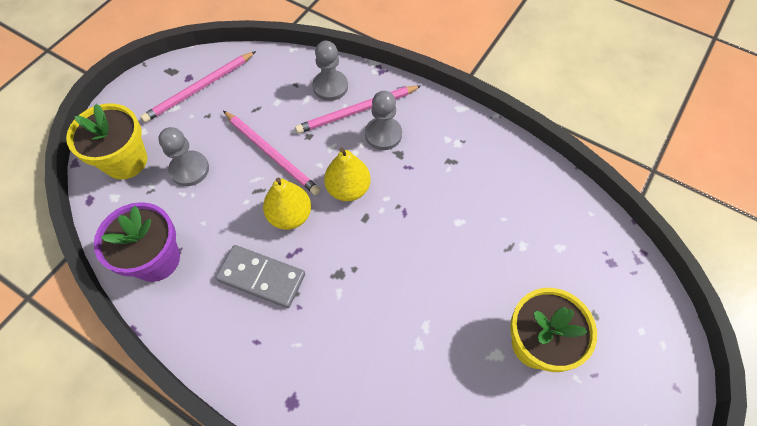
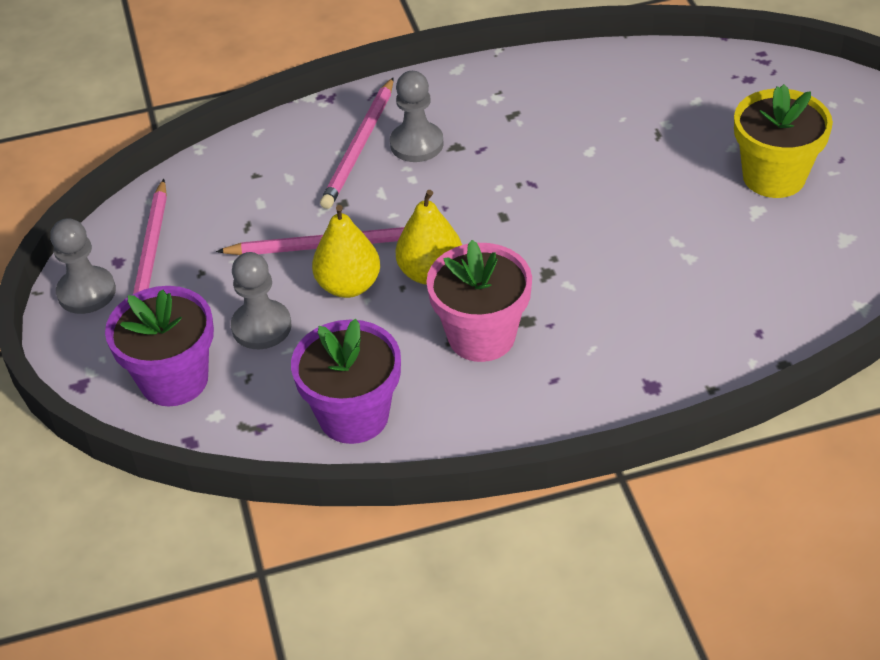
camera: 45 degrees left, 15 degrees down
(126, 161) = (174, 380): yellow flower pot -> purple flower pot
(261, 277) = (481, 336): grey domino -> pink flower pot
(330, 86) = (297, 149): grey pawn -> grey pawn (86, 292)
(348, 189) = (452, 209): yellow pear -> yellow pear (348, 286)

